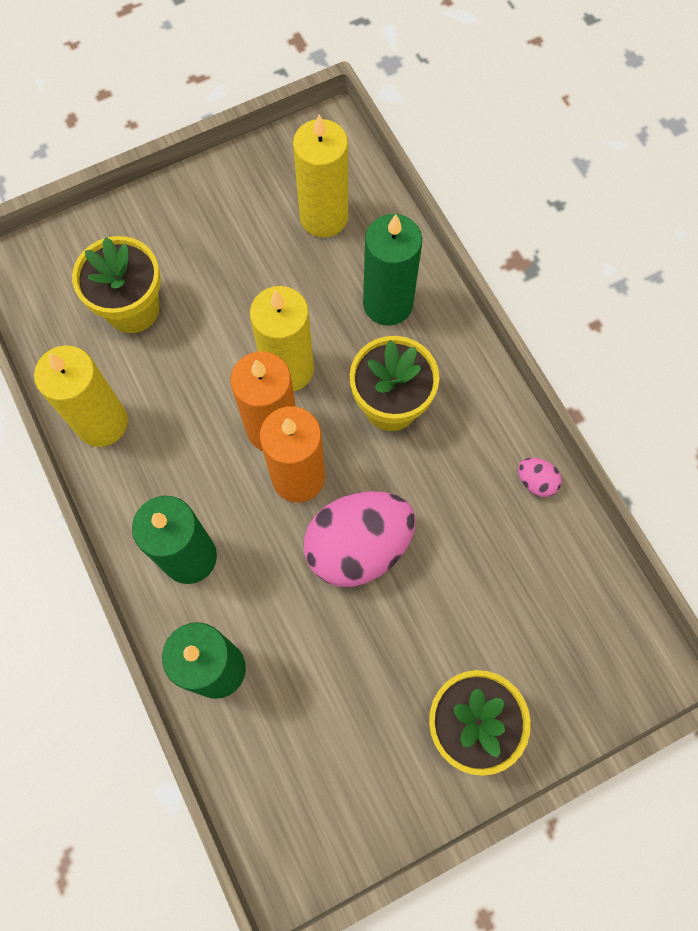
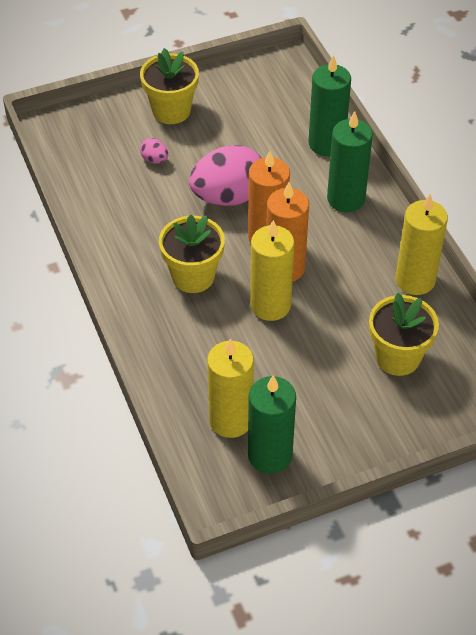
camera: 175 degrees left, 20 degrees down
(388, 304) = (184, 346): green candle -> green candle (270, 455)
(536, 481) = (96, 223): pink egg -> pink egg (154, 159)

